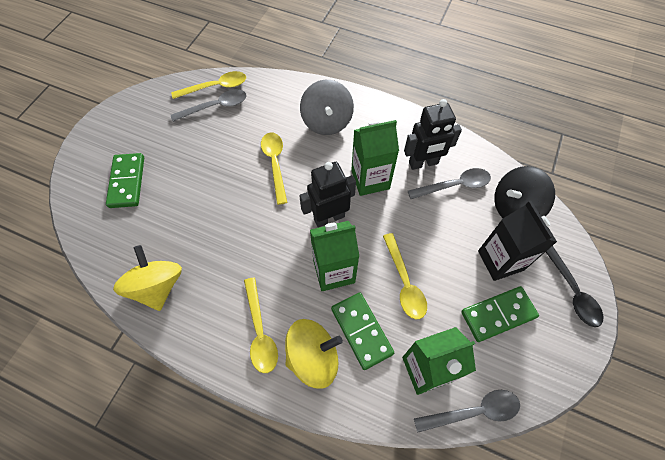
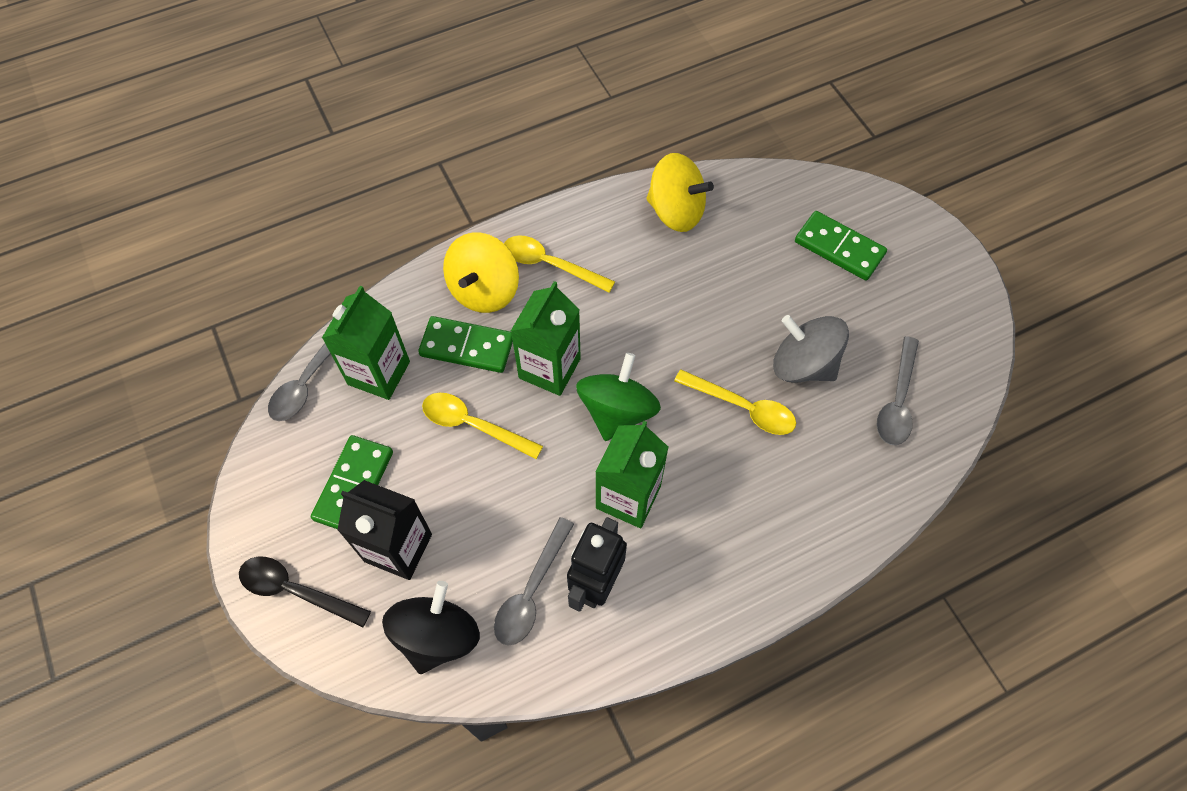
camera: 130 degrees right, 0 degrees up
(215, 87) = (937, 422): yellow spoon -> none
(327, 121) = (764, 517): grey spinning top -> grey spinning top (803, 364)
(329, 217) = (617, 411): black robot -> green spinning top

